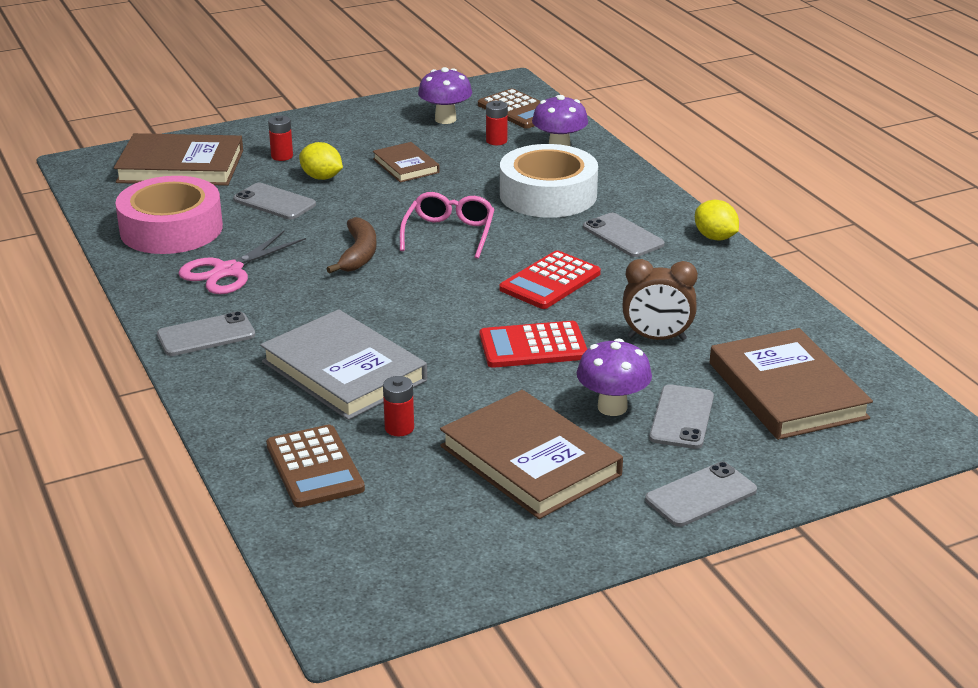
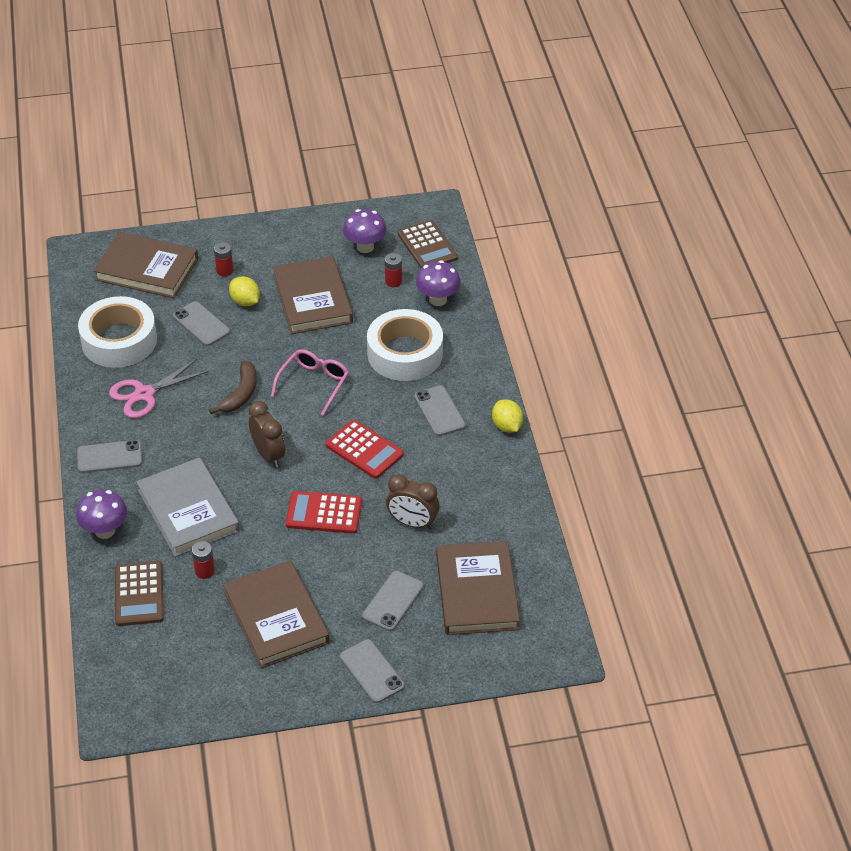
camera: 15 degrees right, 15 degrees up
(171, 229) = (119, 340): pink tape -> white tape
(405, 166) = (312, 299): brown book -> brown book, size x1.82
(426, 303) = (268, 455): none -> brown clock
(550, 281) = (364, 450): red calculator -> red calculator turned 105 degrees counterclockwise
(612, 407) = (351, 582): purple mushroom -> purple mushroom (105, 531)
(701, 495) = (371, 671): grey phone -> grey phone turned 75 degrees clockwise

